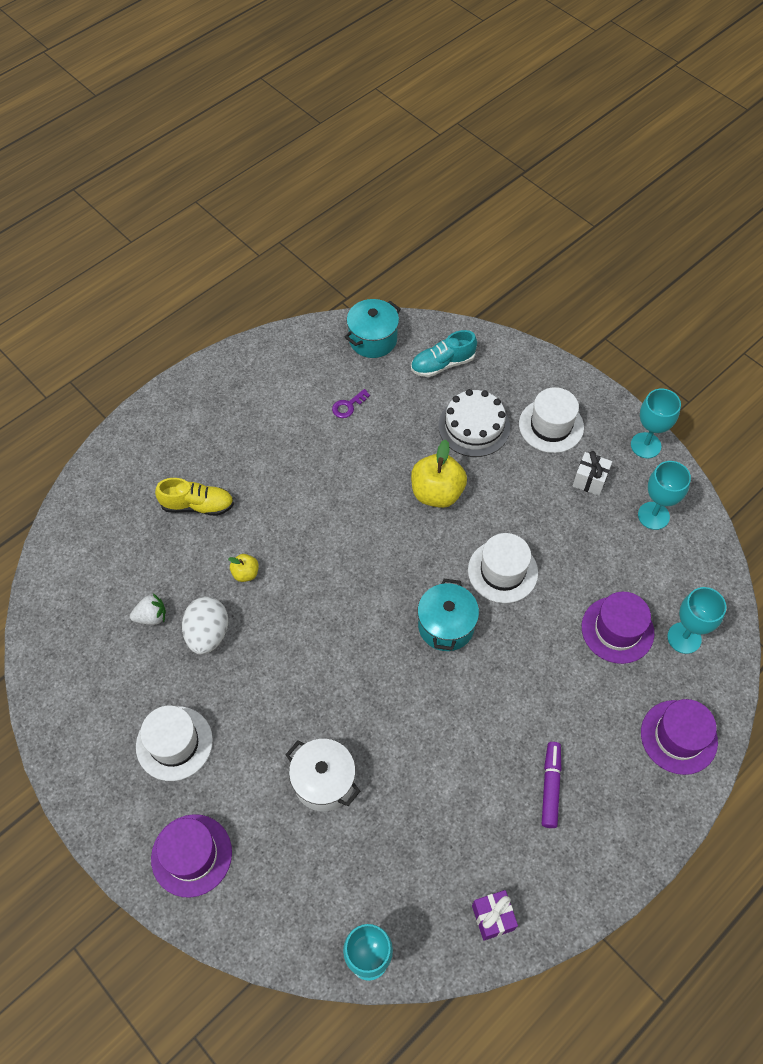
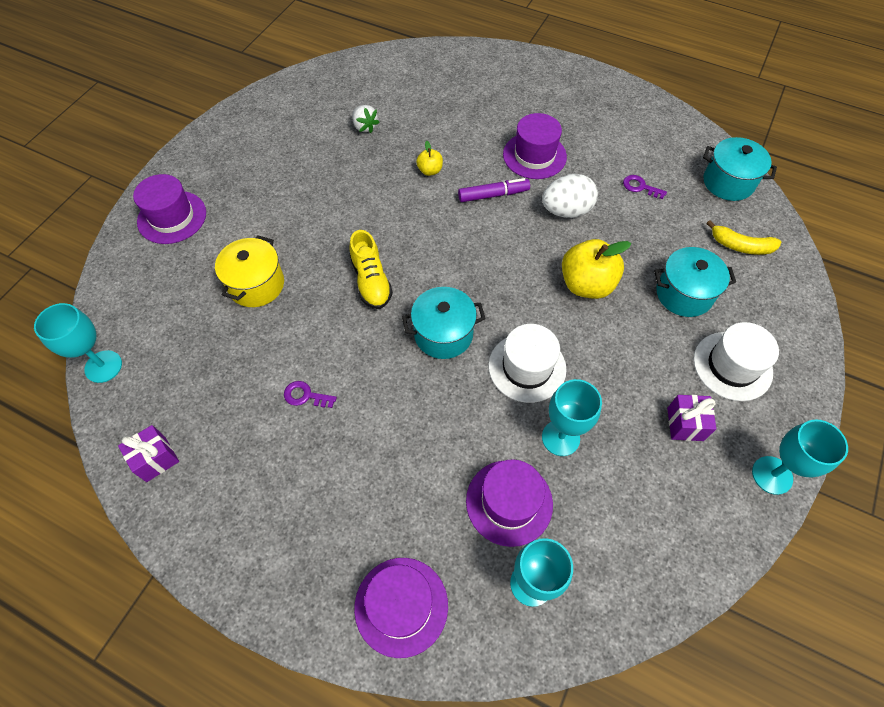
camera: 70 degrees right, 0 degrees up
(174, 743) = (262, 176): white hat -> none
(197, 505) = (478, 120): yellow shoe -> yellow shoe (371, 281)
(208, 634) = (364, 165): white egg -> white egg (566, 211)
(270, 474) = (534, 155): none -> purple hat
(324, 781) = (256, 285): white pot -> yellow pot
(442, 364) = (741, 246): turquoise shoe -> yellow banana
(469, 764) = (305, 396): none -> purple key
(474, 426) = (684, 294): white cake -> turquoise pot
(550, 786) = (302, 478): purple marker -> purple marker (493, 195)
(589, 481) = (685, 424): white gift -> purple gift
(653, 516) = (679, 508): turquoise goblet -> turquoise goblet (560, 438)

